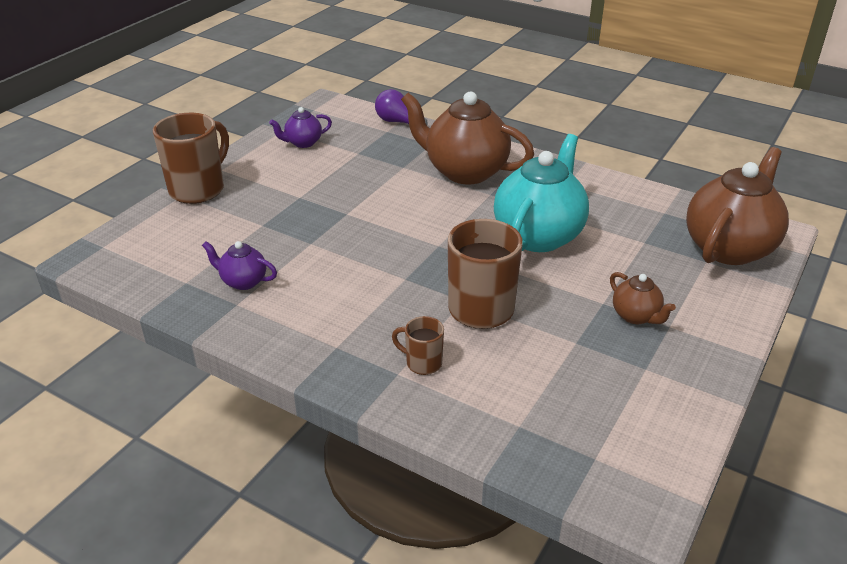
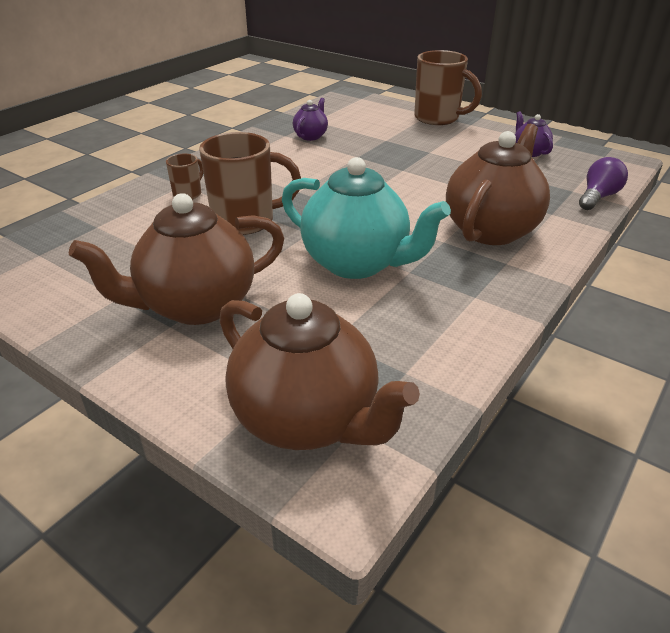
camera: 95 degrees right, 0 degrees up
(636, 316) = (196, 306): brown teapot -> brown teapot, size x2.12

